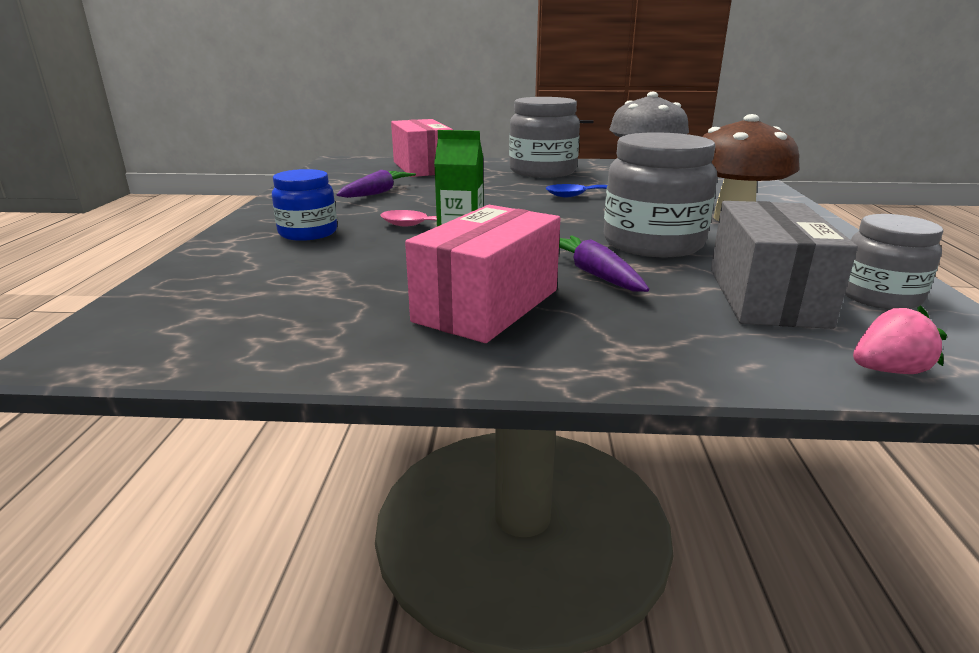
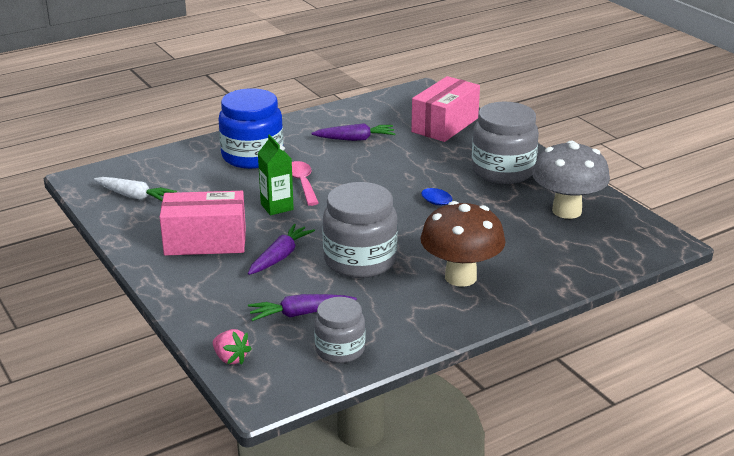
camera: 55 degrees right, 5 degrees up
(248, 320) = (134, 196): none -> white carrot
(308, 233) = (252, 156): blue jar -> blue jar, size x1.65
(766, 296) = (300, 314): grey box -> purple carrot

